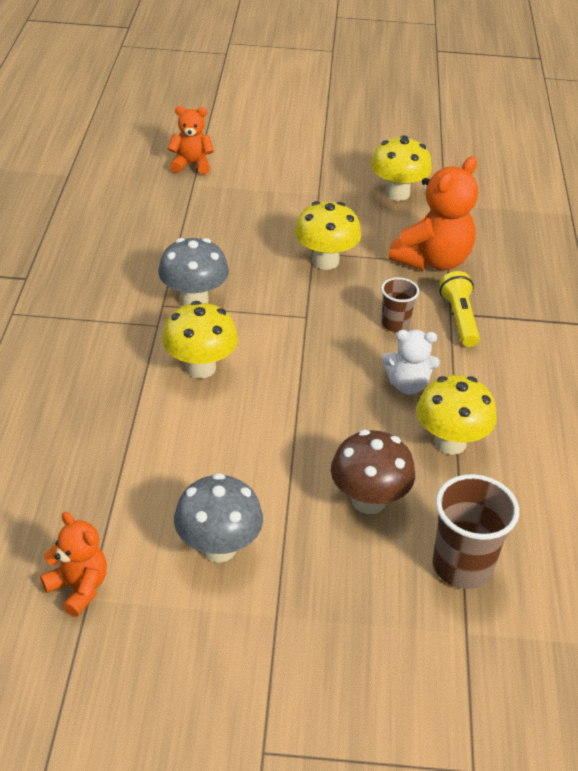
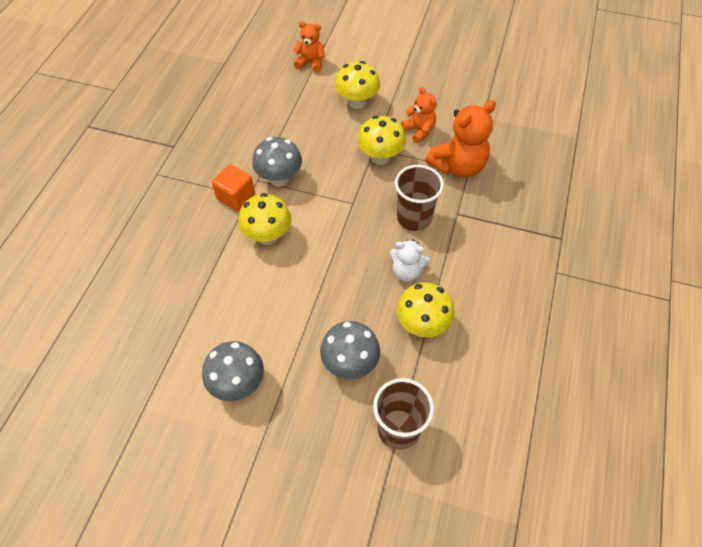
camera: 15 degrees right, 15 degrees up
(78, 588) = (140, 398): orange teddy bear -> orange teddy bear (419, 131)
(138, 327) = (236, 197): none -> orange cube
(368, 500) = (350, 363): brown mushroom -> grey mushroom
(395, 324) = (414, 218): brown cup -> brown cup, size x1.70
(397, 193) = (451, 104): yellow mushroom -> yellow mushroom (357, 102)
(459, 319) = (462, 220): yellow flashlight -> none

